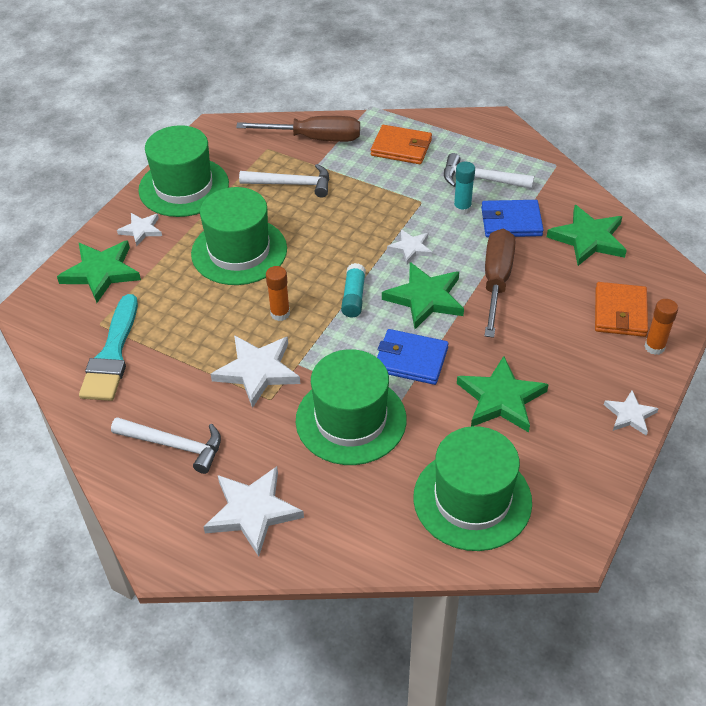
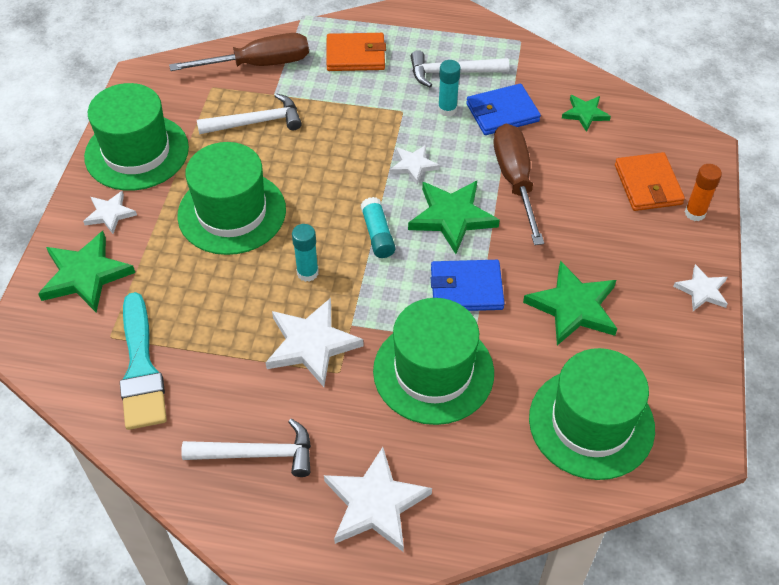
camera: 20 degrees left, 5 degrees up
(280, 314) = (307, 273): orange glue stick -> turquoise glue stick
(588, 239) = (585, 114): green star -> green star, size x0.58

